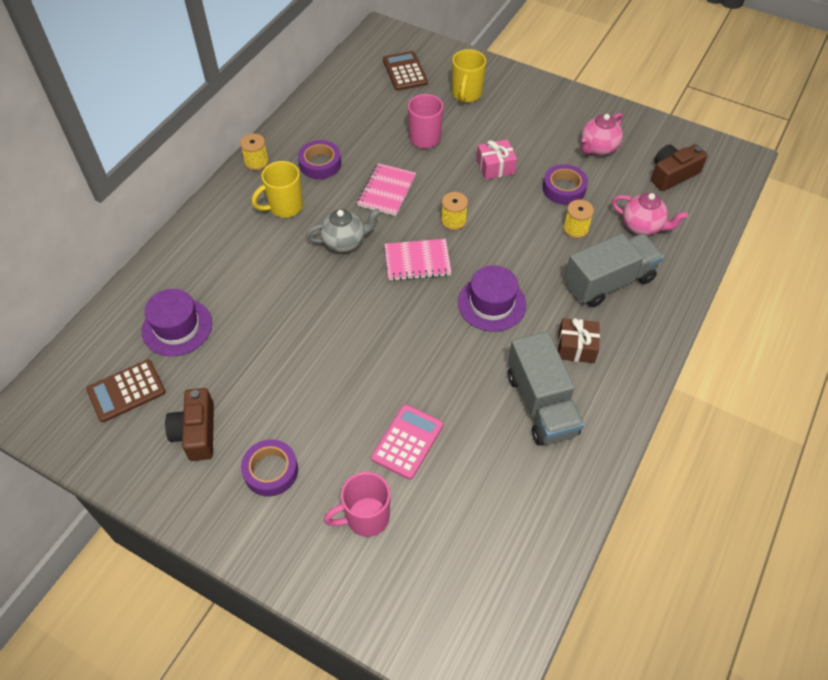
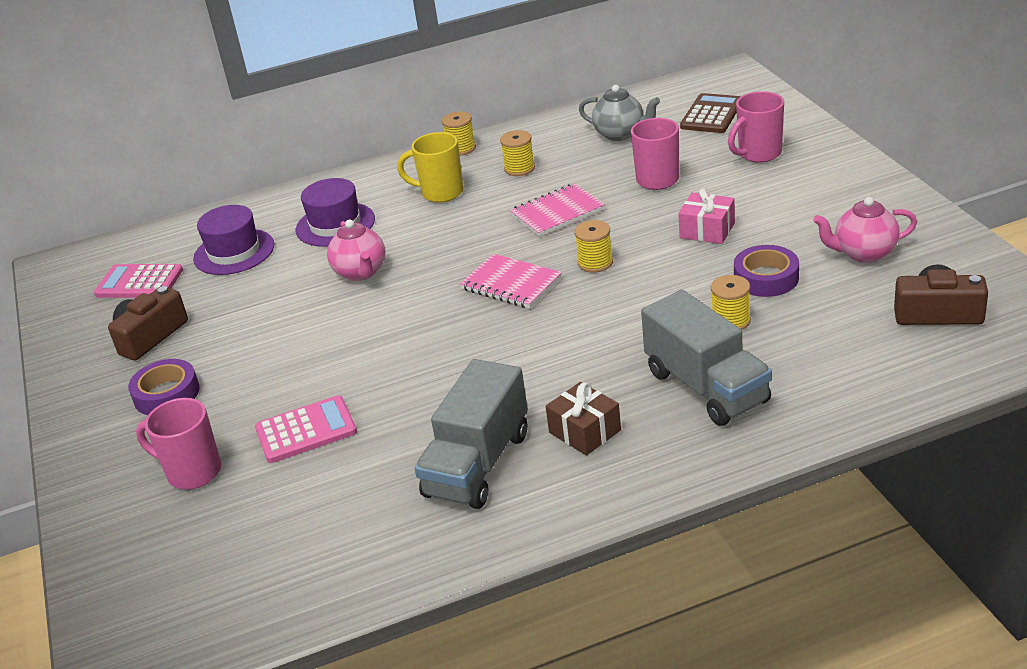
camera: 45 degrees right, 20 degrees down
(126, 391) = (139, 282): brown calculator -> pink calculator
(320, 164) = (519, 168): purple tape -> yellow spool
(344, 242) = (460, 241): grey teapot -> grey teapot (620, 134)
(466, 94) = (758, 154): yellow mug -> pink mug
(491, 303) = (541, 351): purple hat -> purple hat (335, 224)
(609, 282) = (706, 387): grey truck -> grey truck turned 45 degrees clockwise
(642, 226) = (823, 350): pink teapot -> pink teapot (361, 272)

